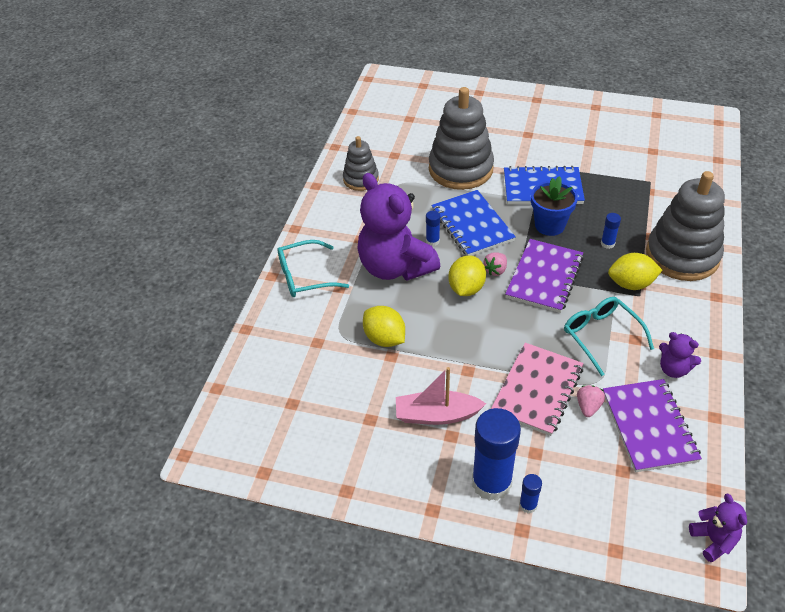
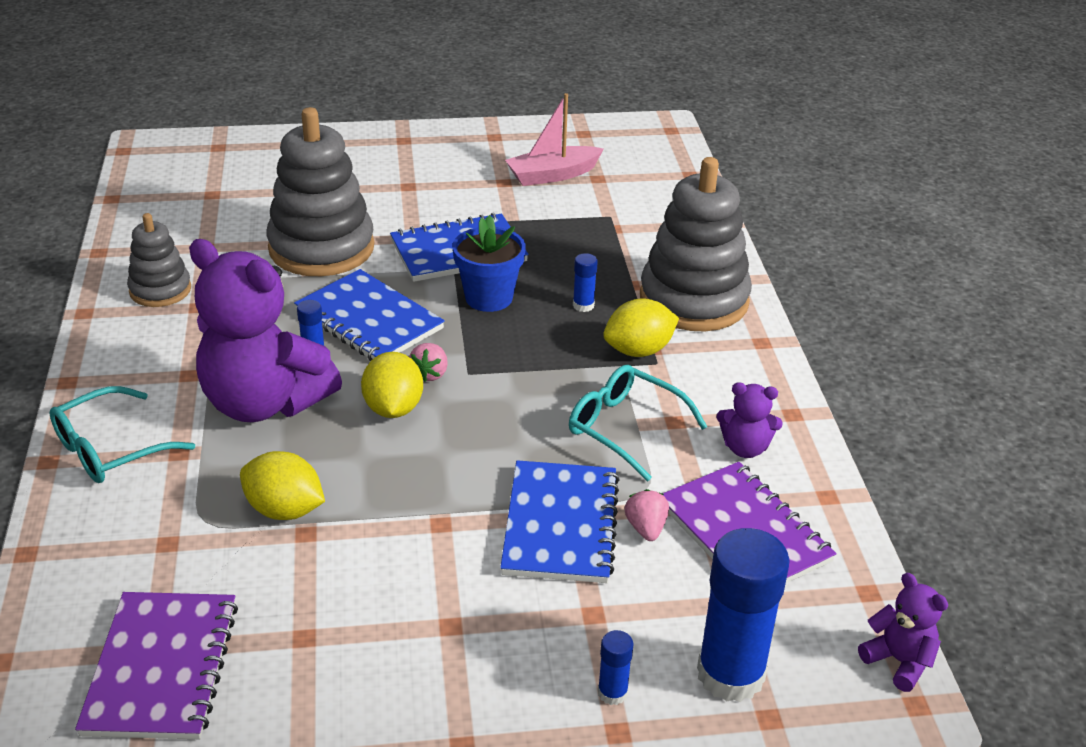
camera: 25 degrees left, 10 degrees down
(437, 415) = (415, 601): pink boat -> pink boat (552, 175)
(491, 483) = (542, 677): blue glue stick -> blue glue stick (730, 674)
(537, 390) = (560, 525): pink notebook -> blue notebook
(544, 277) = (509, 368): purple notebook -> purple notebook (162, 668)

